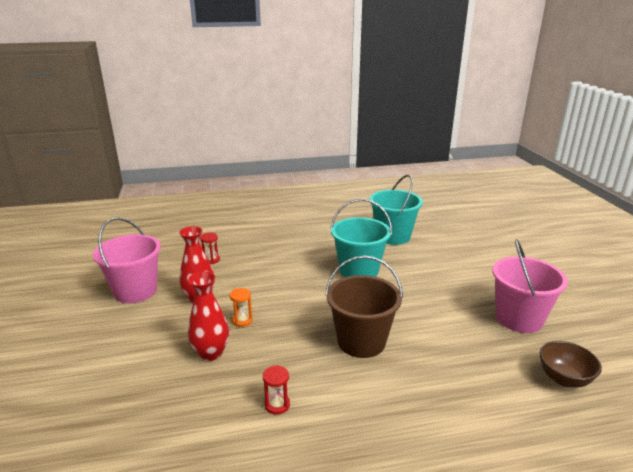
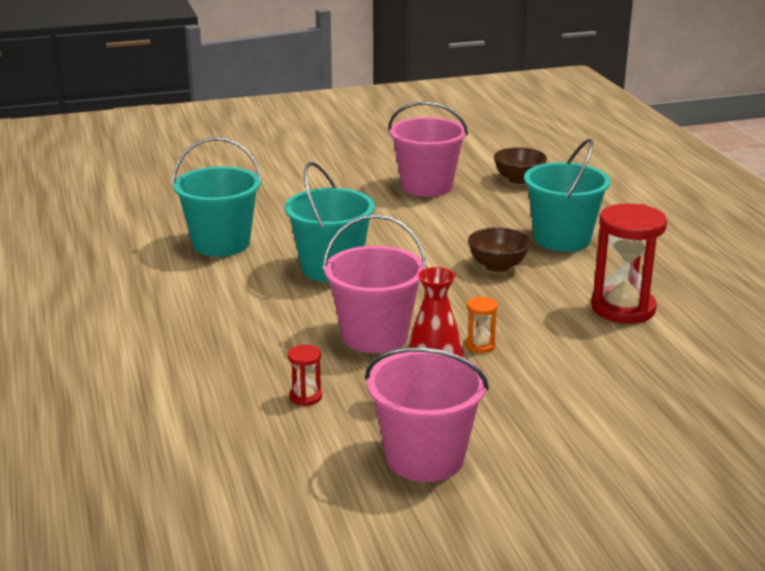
camera: 95 degrees left, 0 degrees up
(211, 353) = (558, 359): red vase -> none
(267, 282) = (374, 336): none -> pink bucket
(277, 405) = (623, 308): red hourglass -> red hourglass, size x2.23
(361, 341) = (497, 266): brown bucket -> brown bowl
(419, 388) = (562, 239): none -> turquoise bucket

